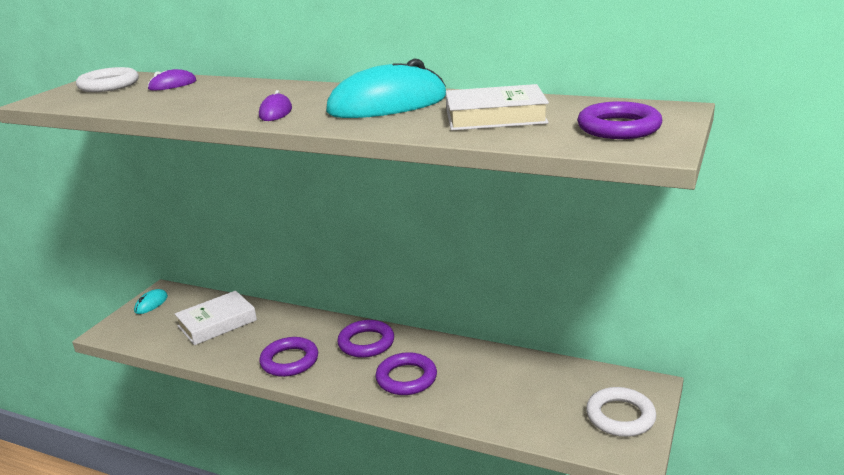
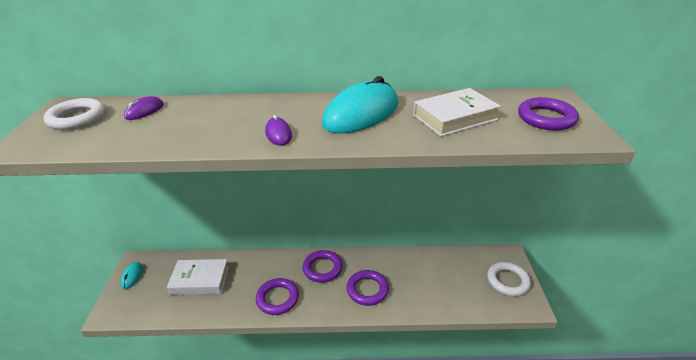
camera: 25 degrees left, 10 degrees up
(217, 323) = (200, 280): white book -> white book turned 60 degrees clockwise

